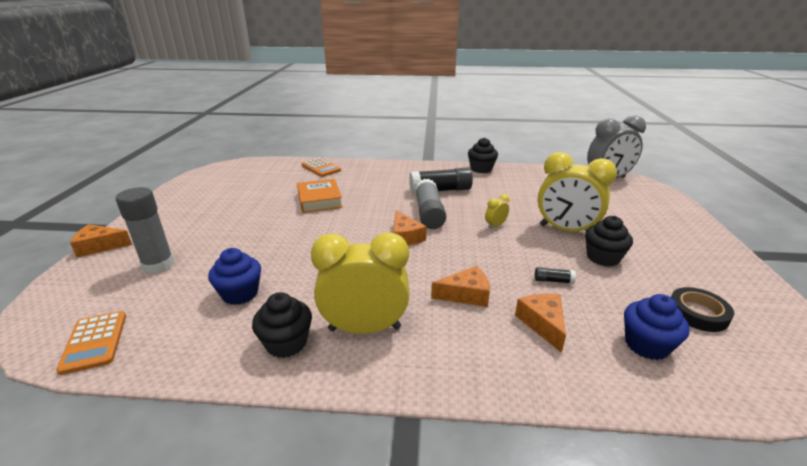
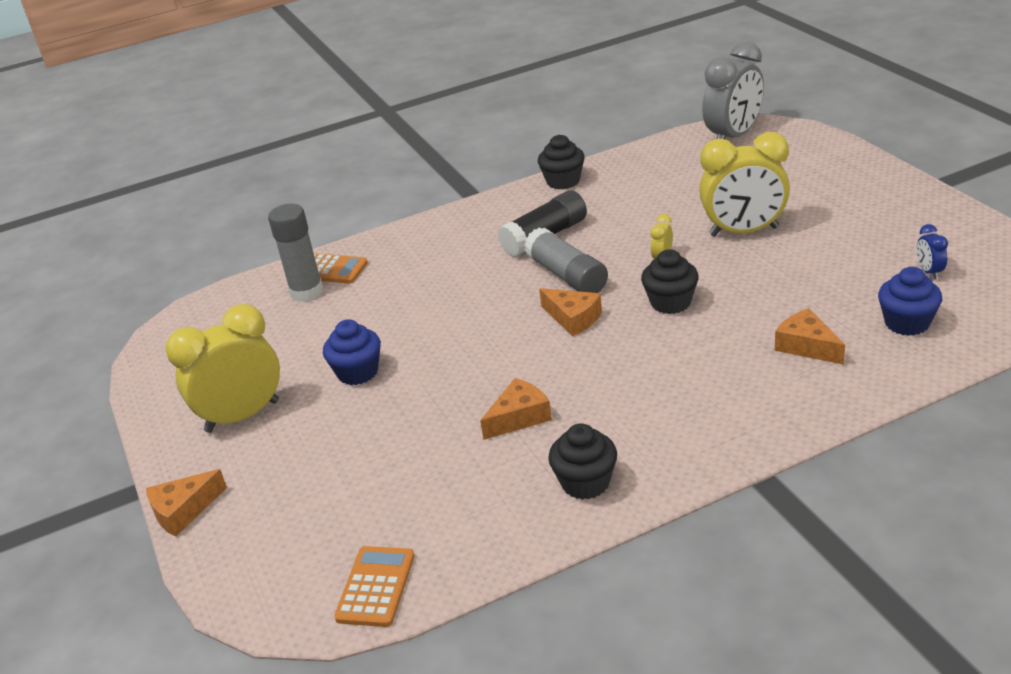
camera: 25 degrees left, 5 degrees up
(94, 342) = (376, 587): orange calculator -> orange calculator turned 120 degrees counterclockwise
(158, 265) = (311, 490): grey glue stick -> grey glue stick (307, 292)
(240, 293) = (466, 467): blue cupcake -> blue cupcake (357, 372)
(319, 200) = (399, 318): orange book -> none
(364, 328) = (646, 432): yellow clock -> yellow clock (242, 416)
(466, 294) = (709, 352): orange cheese -> orange cheese (519, 417)
(553, 280) = (780, 298): black glue stick -> none
(603, 257) = (807, 249): black cupcake -> black cupcake (670, 302)
(697, 313) = (929, 272): black tape -> blue clock

